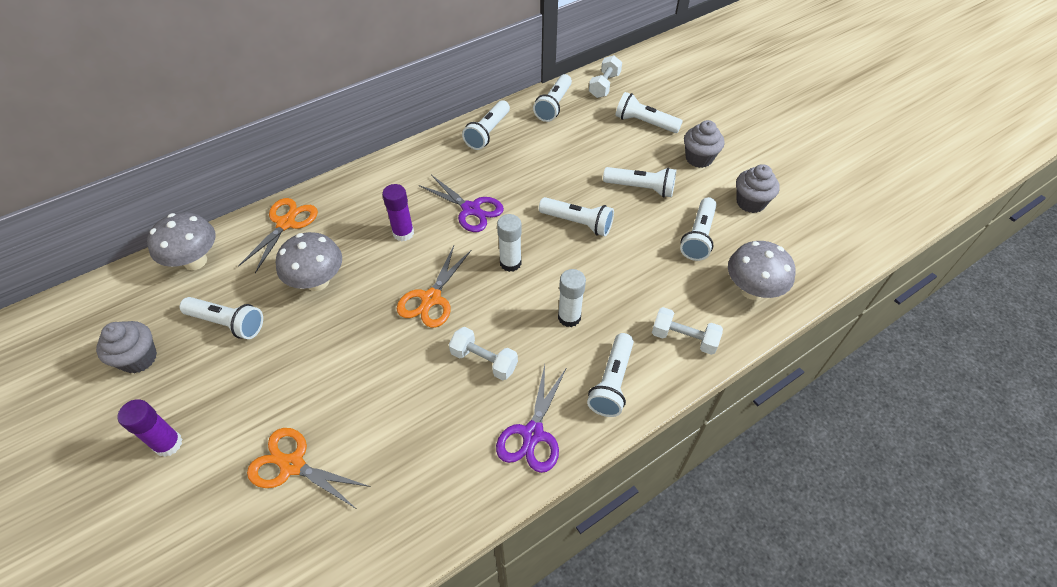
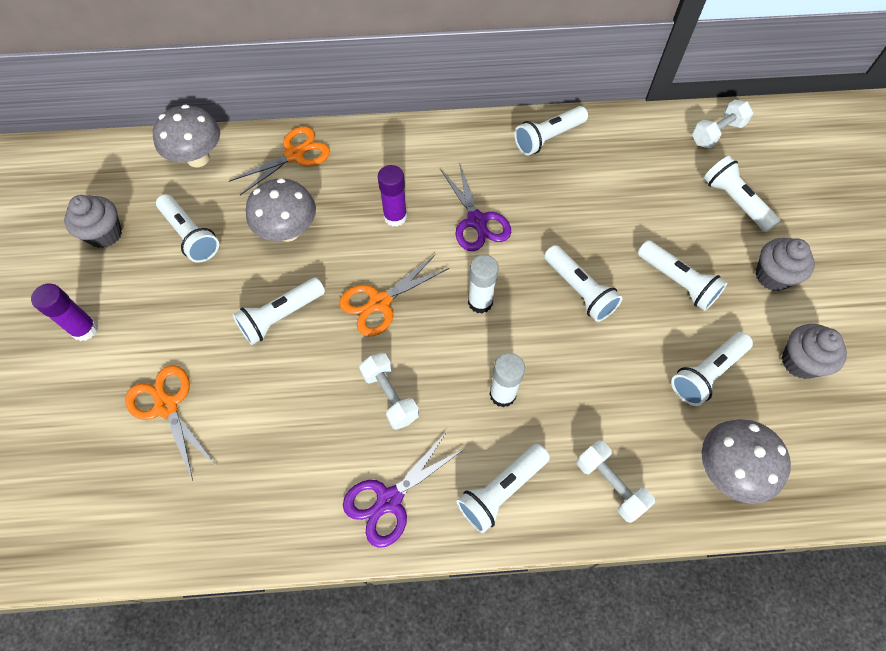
camera: 30 degrees right, 10 degrees up
(553, 105) = (641, 135): white flashlight -> white flashlight (281, 316)

